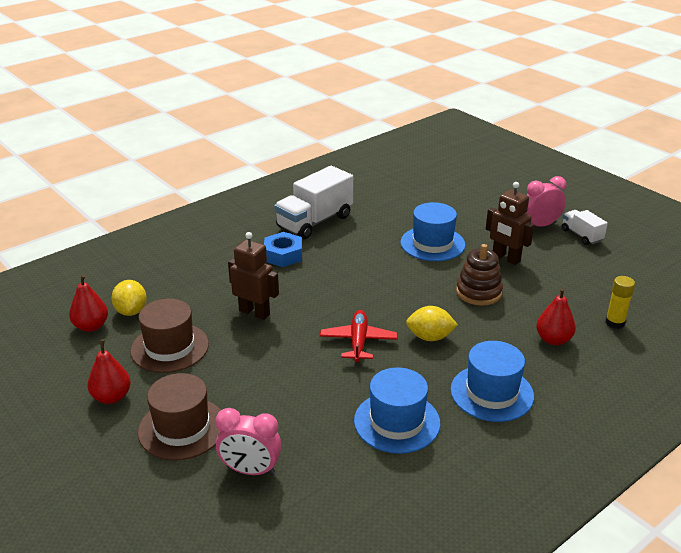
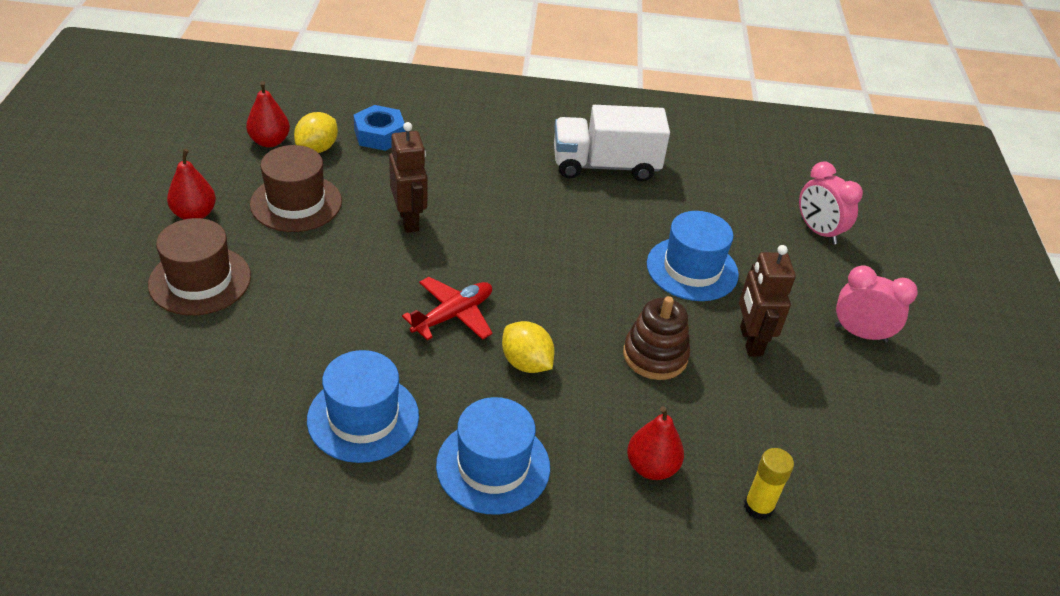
camera: 40 degrees right, 10 degrees up
(250, 470) = (190, 358): pink clock -> pink clock (818, 231)
(283, 255) = (521, 181): blue nut -> blue nut (379, 135)
(581, 235) = (896, 381): white truck -> none

